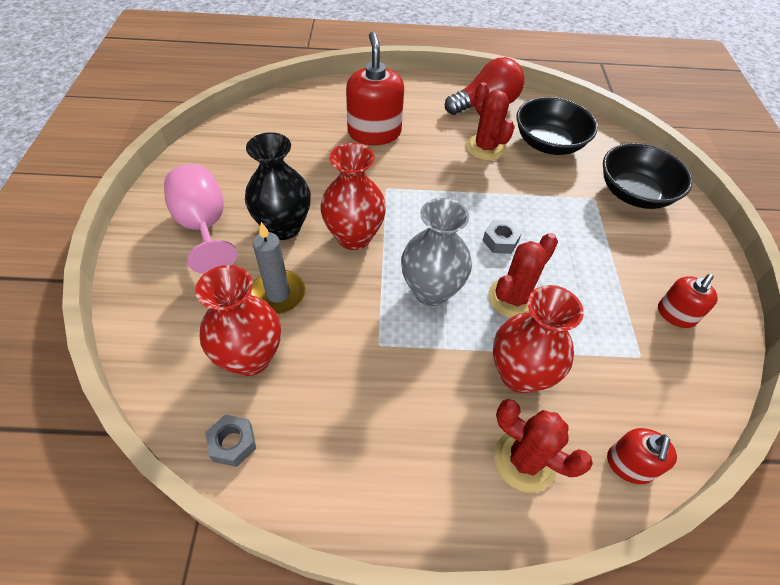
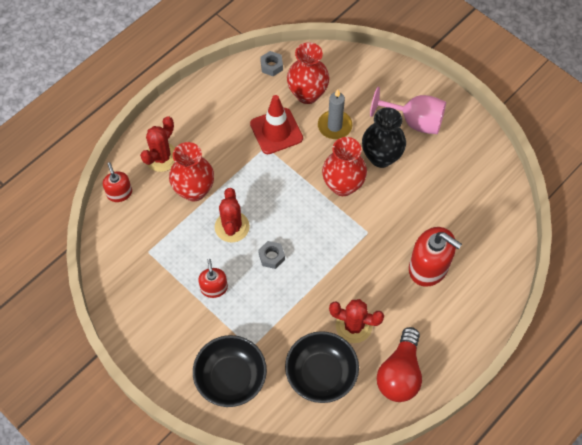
camera: 135 degrees right, 10 degrees up
(344, 350) = (276, 131): none -> red traffic cone
(431, 291) = (273, 193): grey vase -> none
(525, 460) = (161, 157): red cactus -> red cactus turned 45 degrees counterclockwise
(676, 314) = (146, 296): red soap dispenser -> red soap dispenser (214, 288)

